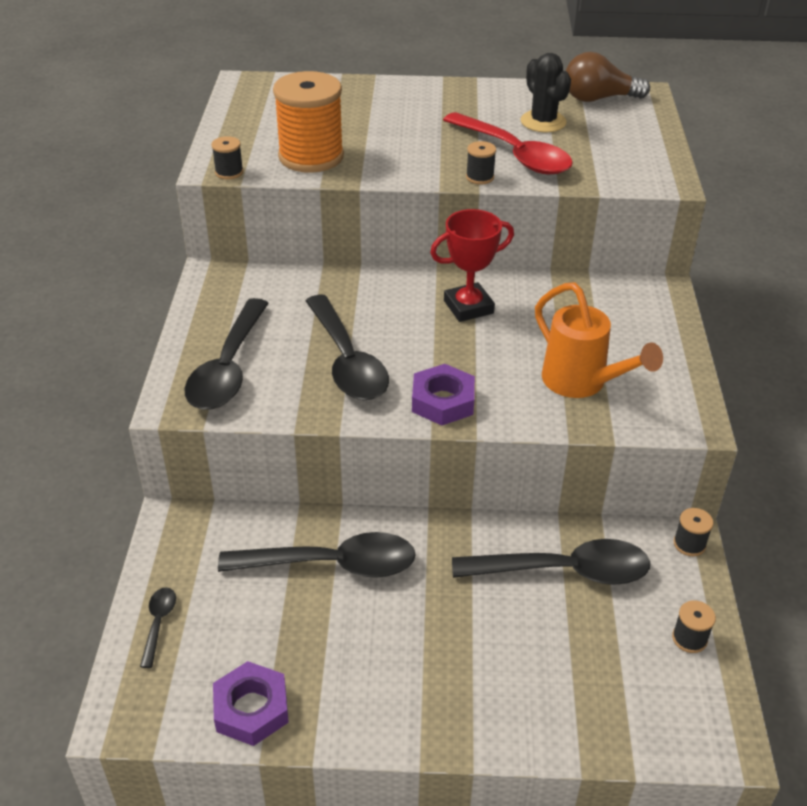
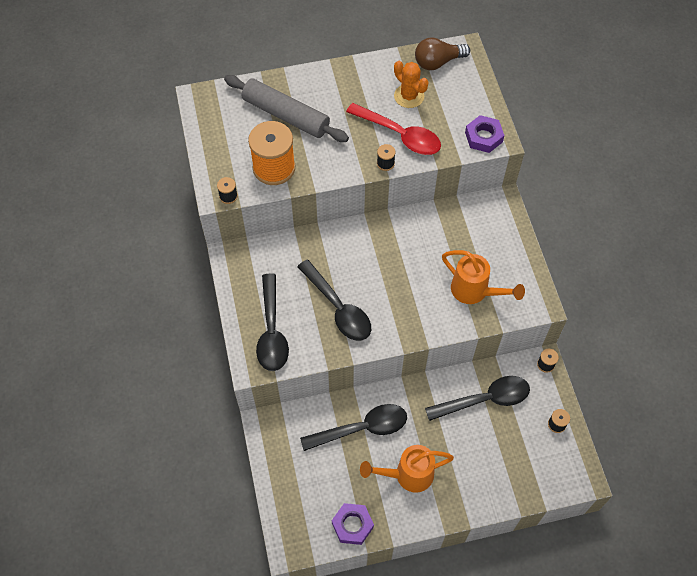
camera: 15 degrees left, 20 degrees up
(158, 623) = (284, 490): black spoon -> none
(355, 113) = (286, 115): none -> grey rolling pin
(384, 653) = (407, 475): none -> orange watering can
(443, 401) = (402, 325): purple nut -> purple nut (483, 137)
(468, 307) = (394, 246): red trophy -> none
(543, 122) = (409, 96): black cactus -> orange cactus

